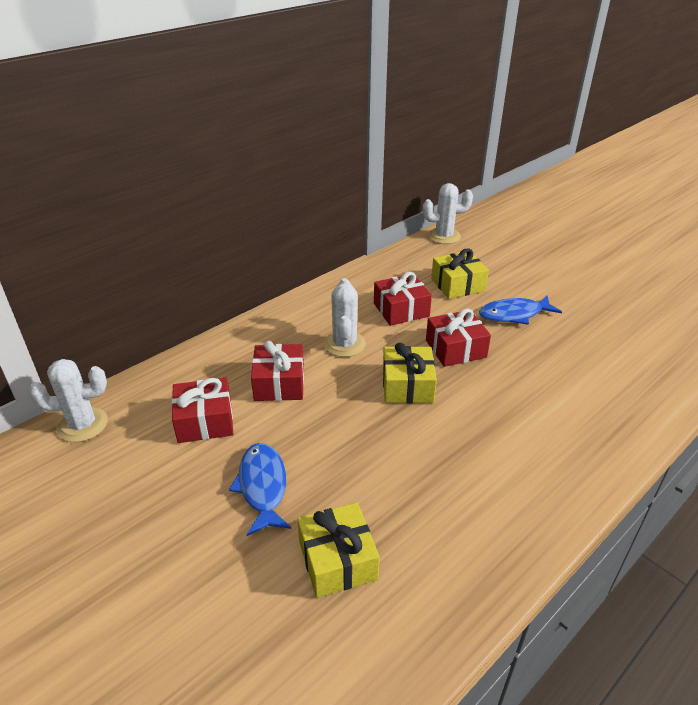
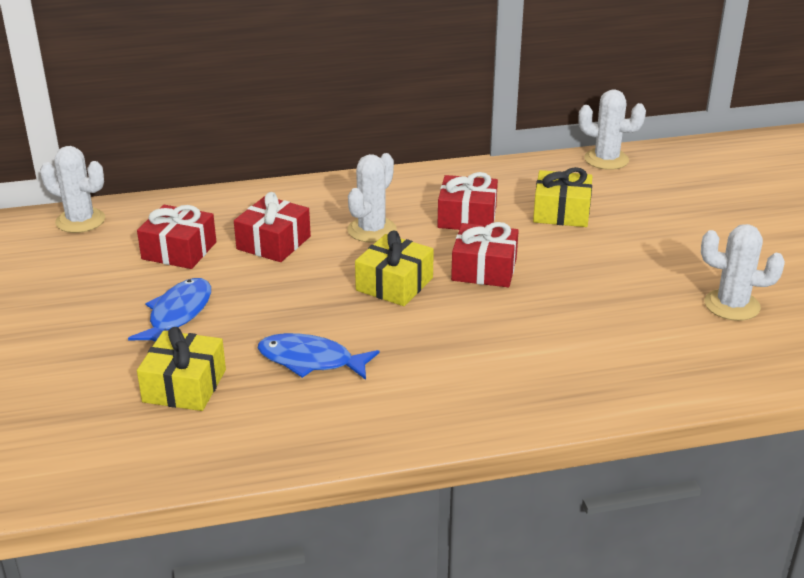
camera: 30 degrees right, 5 degrees down
(514, 314) = (592, 259): blue fish -> blue fish (311, 360)
(627, 319) = (732, 305): none -> white cactus

